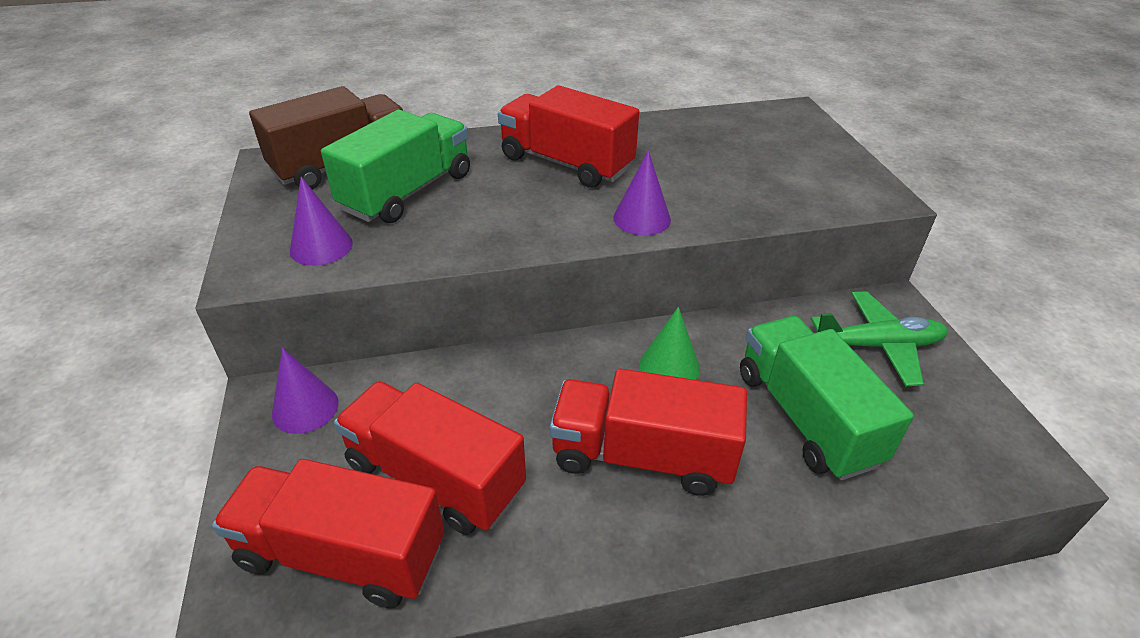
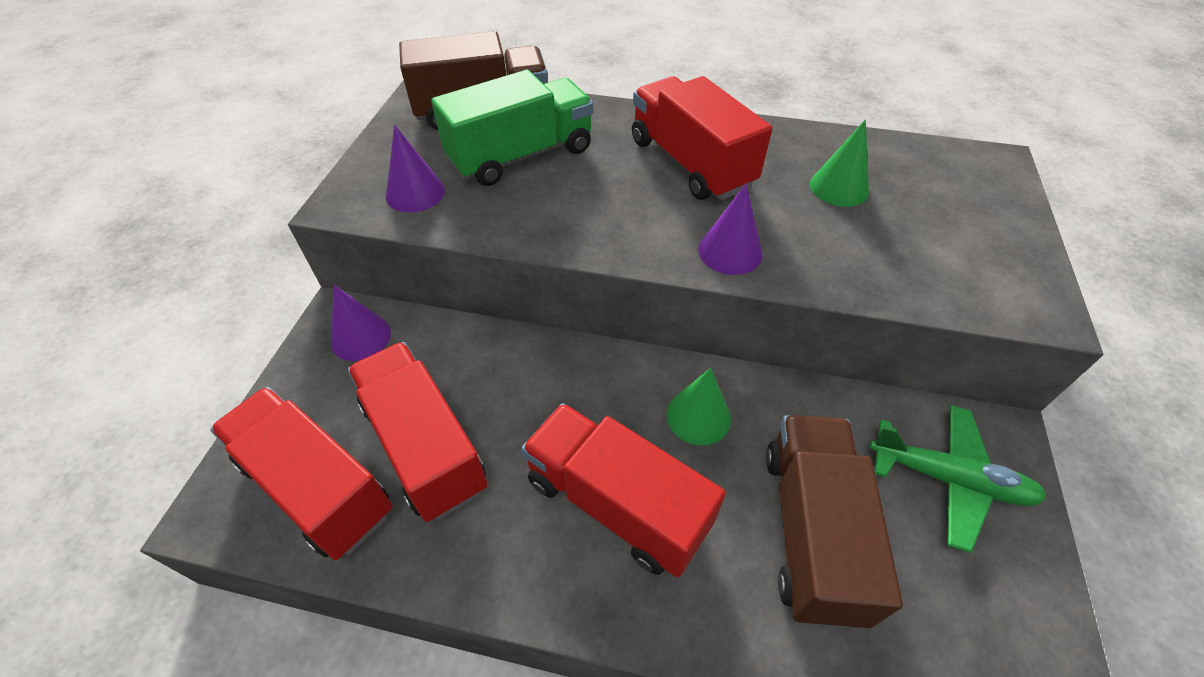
camera: 25 degrees right, 10 degrees up
(695, 153) = (839, 187): none -> green cone
(805, 417) = (811, 530): green truck -> brown truck

